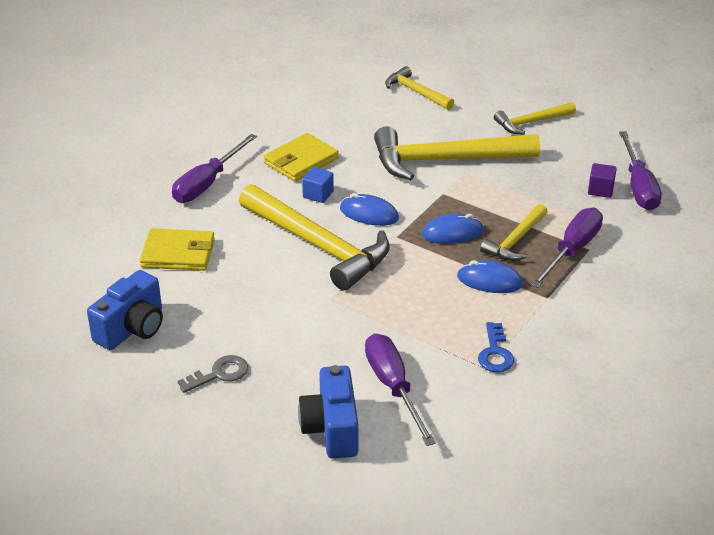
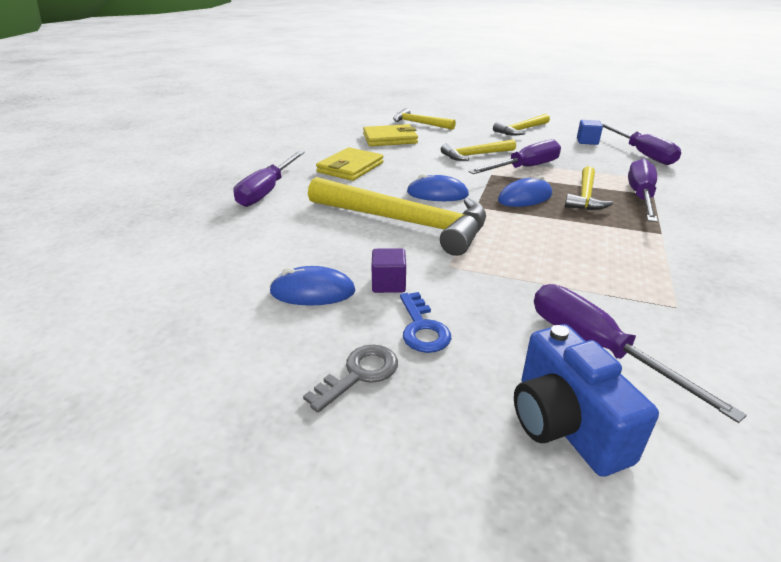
camera: 15 degrees left, 5 degrees down
(132, 328) = (216, 335): blue camera -> none
(178, 253) = (255, 248): yellow wallet -> yellow wallet (390, 139)
(318, 194) = (380, 187): blue cube -> blue cube (587, 141)
(445, 160) = (475, 155): yellow hammer -> yellow hammer, size x0.53
(485, 190) = (525, 168): none -> purple screwdriver
(489, 281) = (594, 227): blue mouse -> blue mouse (312, 292)
(495, 353) = (669, 289): blue key -> blue key (422, 328)
(600, 190) = (615, 158): purple cube -> purple cube (388, 284)

